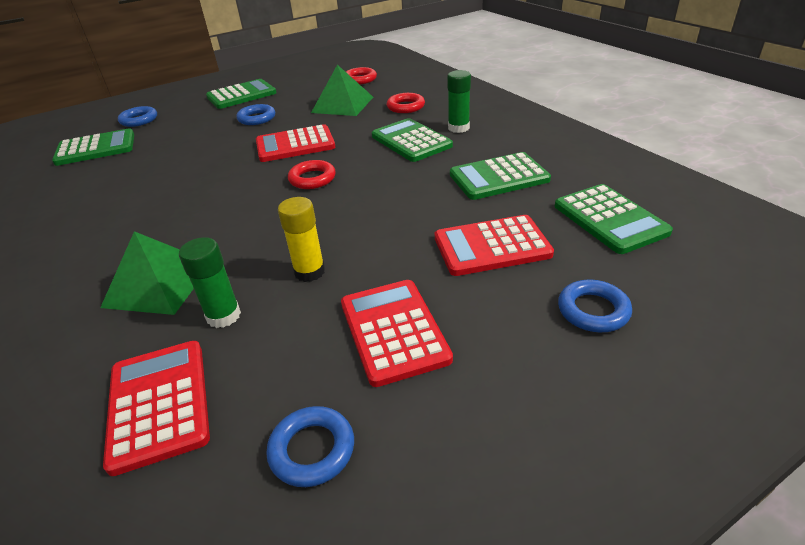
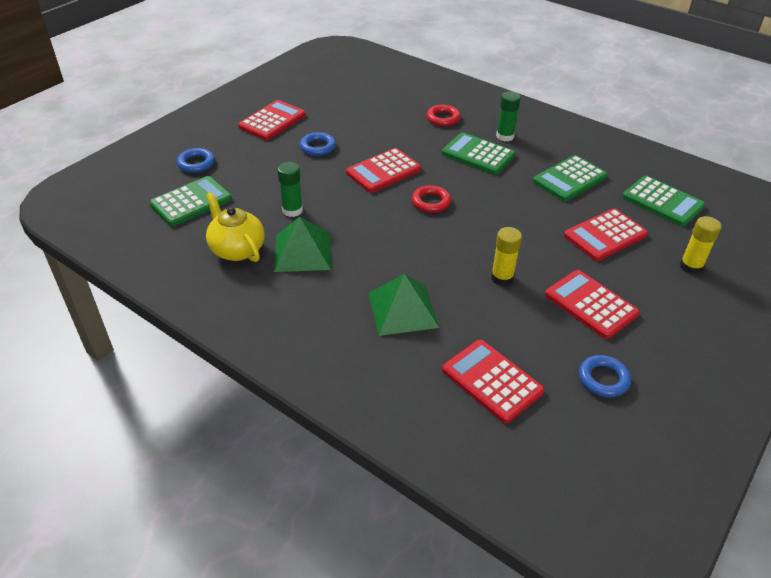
camera: 25 degrees left, 5 degrees up
(80, 193) = (237, 249): none -> yellow teapot
(223, 316) = (474, 320): green glue stick -> green glue stick (292, 210)
(241, 95) = (272, 121): green calculator -> red calculator
(342, 104) = (384, 122): green pyramid -> green pyramid (302, 252)
(360, 79) = (373, 90): red ring -> none
(593, 310) = (691, 266): blue ring -> yellow glue stick

